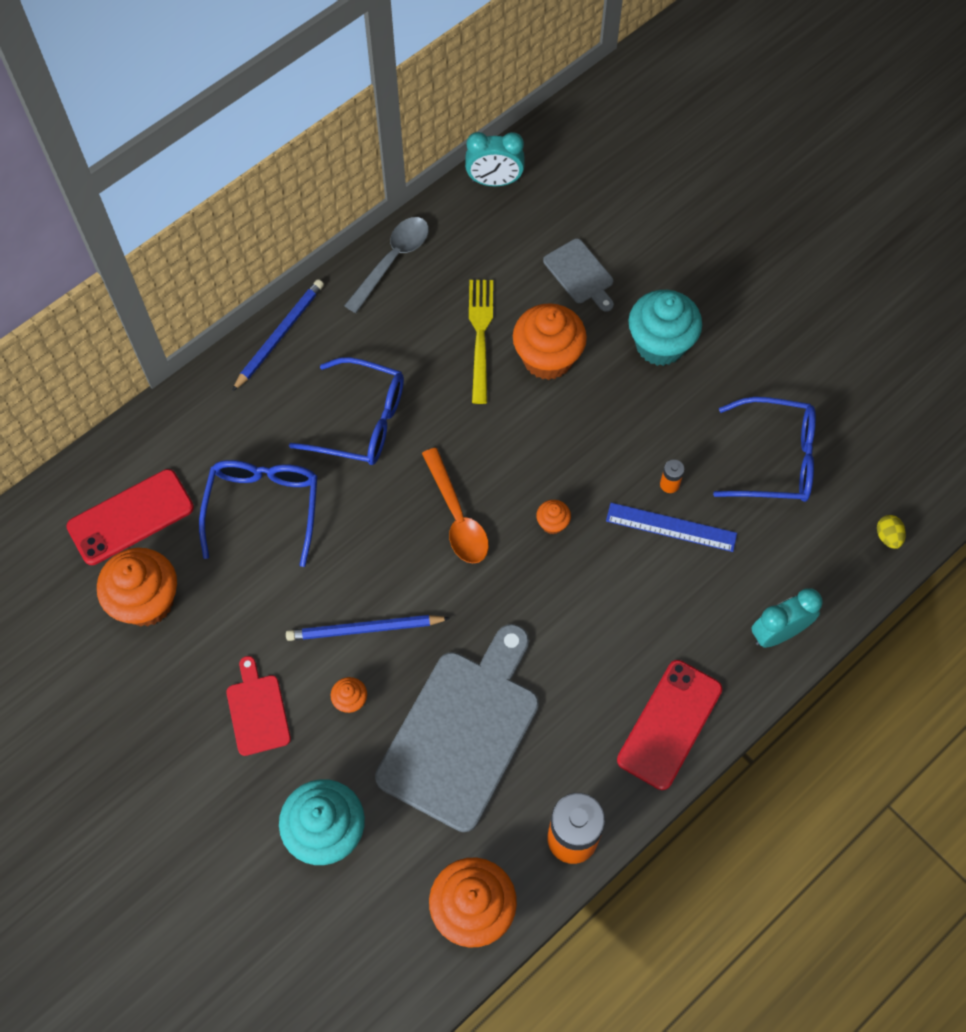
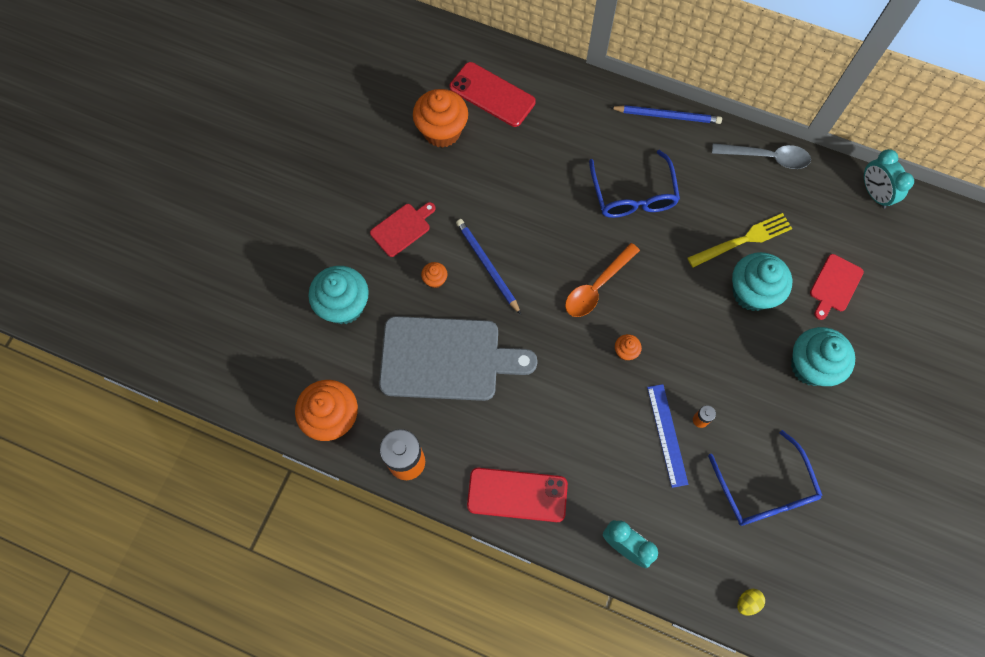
camera: 65 degrees right, 5 degrees up
(263, 507) = (539, 166): blue glasses -> none
(547, 358) = (752, 293): orange cupcake -> turquoise cupcake
(580, 274) = (834, 285): grey cutting board -> red cutting board

